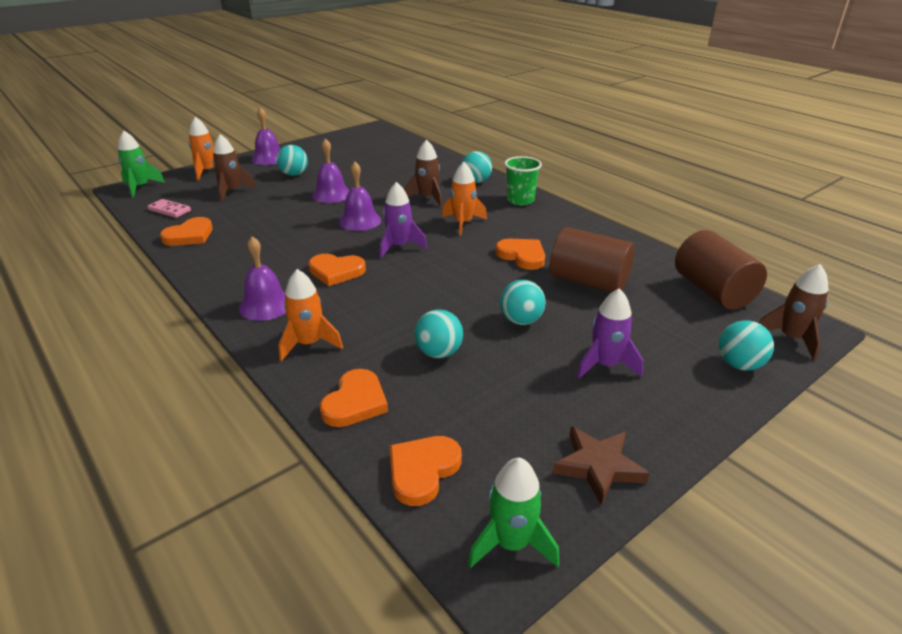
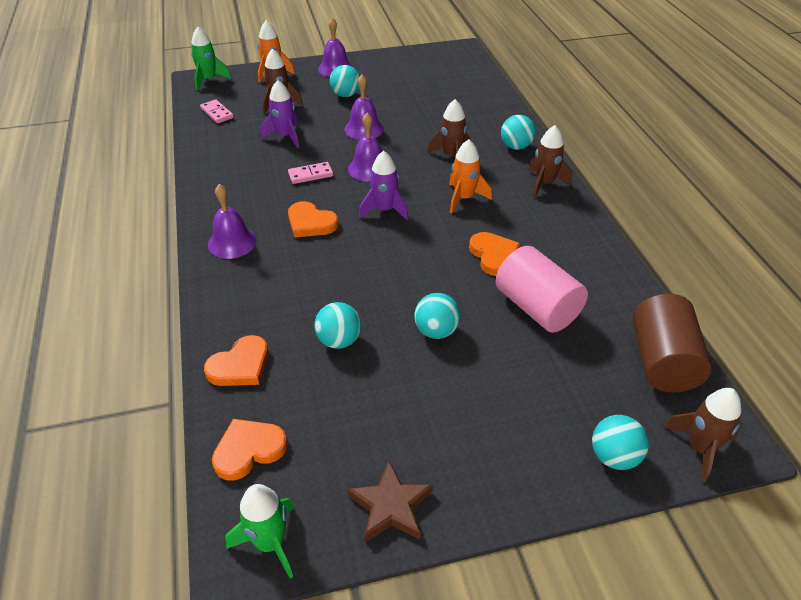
camera: 25 degrees right, 10 degrees up
(189, 235) = (217, 147): orange heart -> none
(306, 236) = (310, 175): none -> pink domino
(309, 344) = (241, 294): orange rocket -> none
(520, 200) = (544, 183): green cup -> brown rocket
(588, 282) = (537, 308): brown cylinder -> pink cylinder
(605, 365) = (478, 408): purple rocket -> purple rocket (285, 136)

